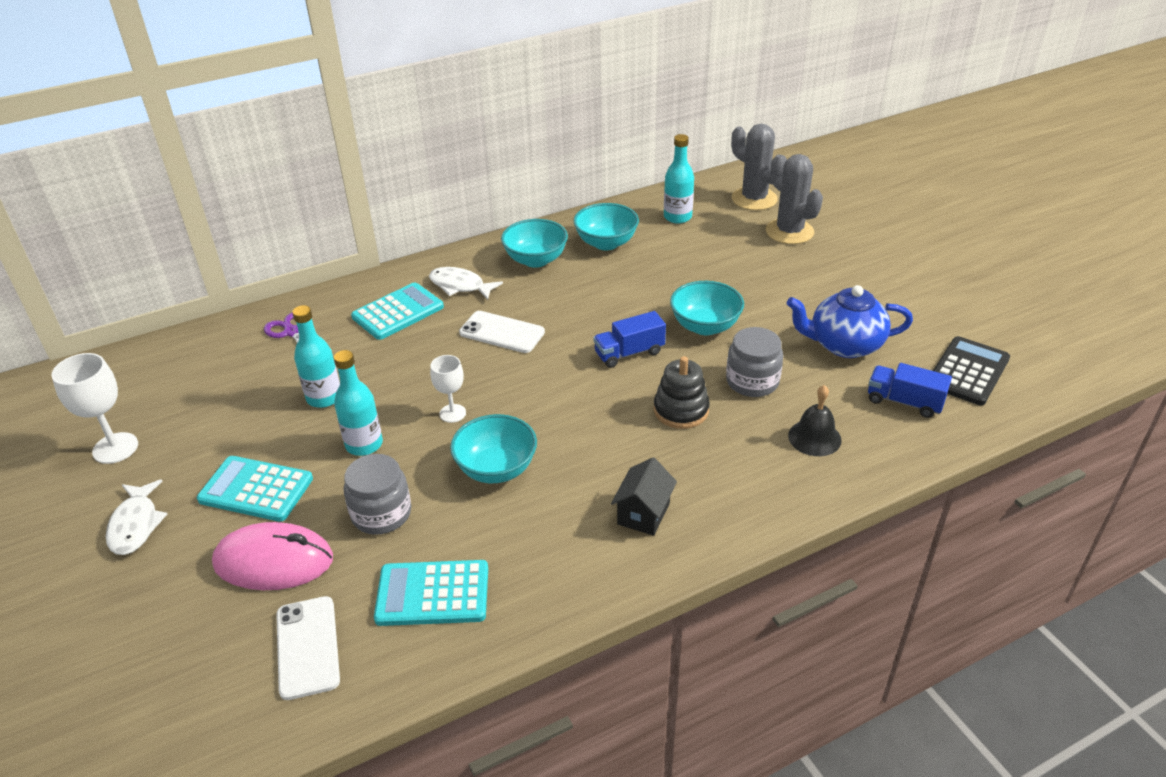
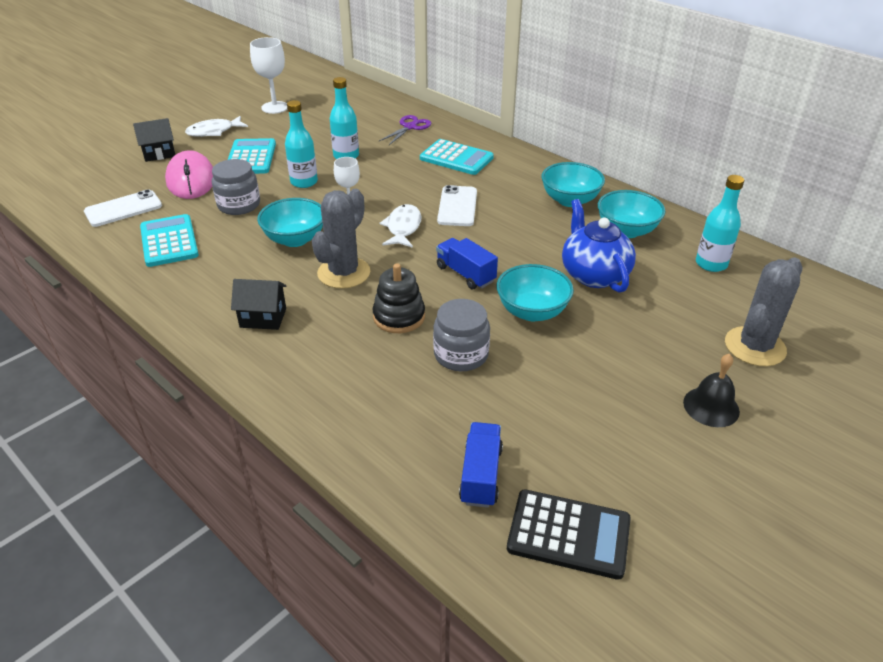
camera: 70 degrees right, 0 degrees up
(156, 597) = (159, 153): none -> black house
(460, 286) = (507, 175): white fish -> white fish (403, 228)
(754, 199) = (800, 310): grey cactus -> grey cactus (344, 273)
(814, 437) = (393, 408): black bell -> black bell (711, 406)
(844, 345) = (559, 415): blue teapot -> blue teapot (593, 274)

